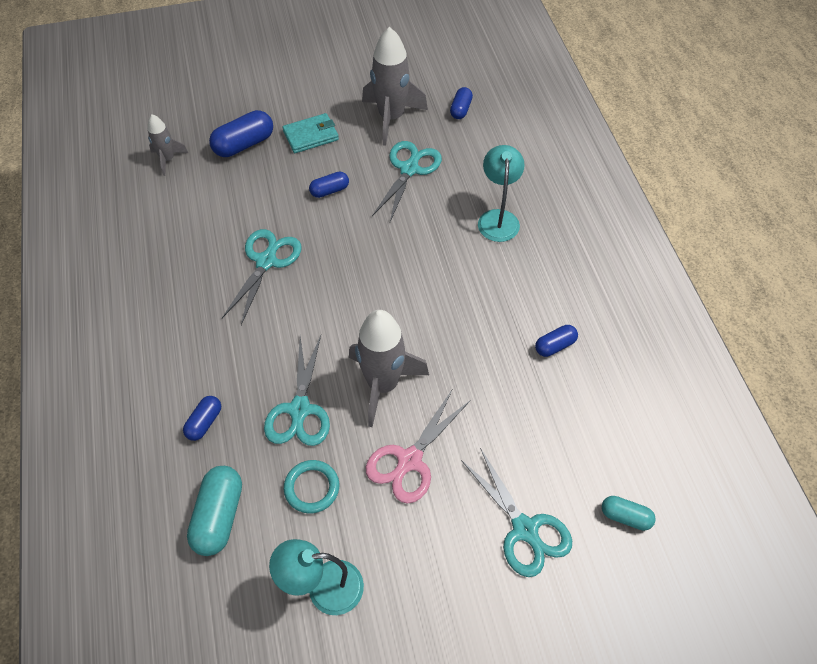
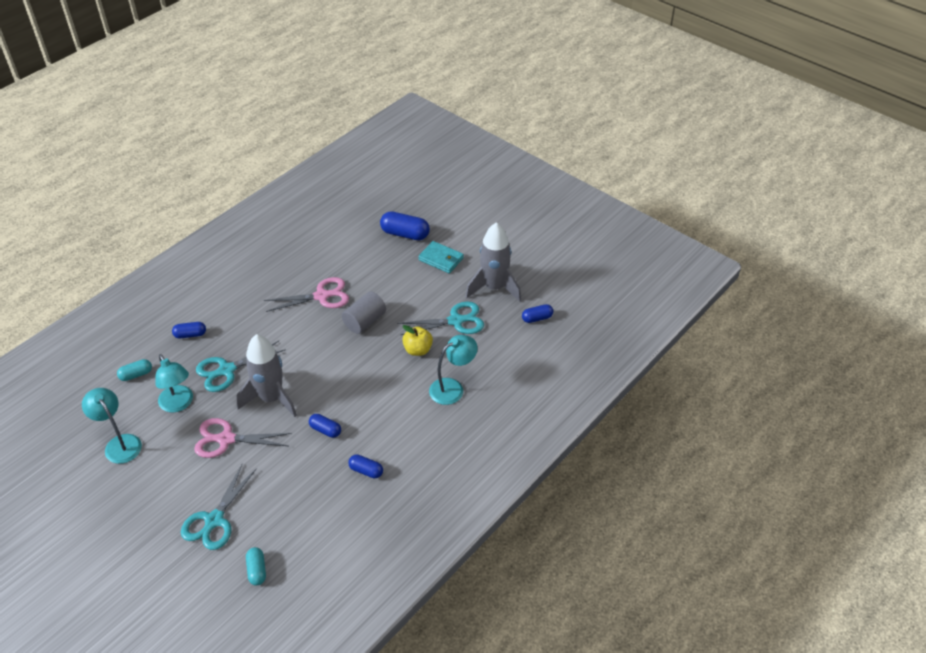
camera: 55 degrees right, 10 degrees down
(168, 159) = (363, 210): grey rocket -> none
(219, 516) = (136, 374): turquoise capsule -> turquoise capsule, size x0.59
(266, 261) = (321, 296): turquoise scissors -> pink scissors
(312, 488) = (178, 404): turquoise ring -> turquoise lamp
(329, 190) = (402, 293): blue capsule -> blue capsule (325, 430)
(341, 242) = (364, 321): none -> grey cylinder
(422, 219) = (418, 350): none -> yellow apple

